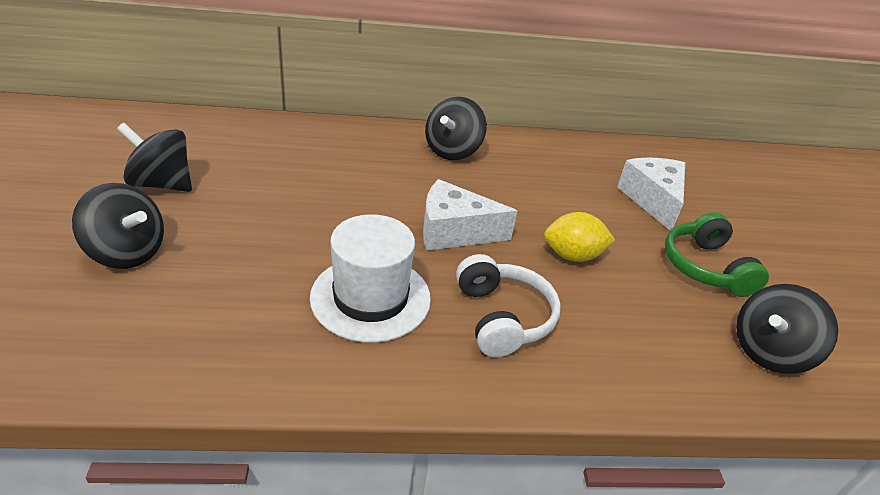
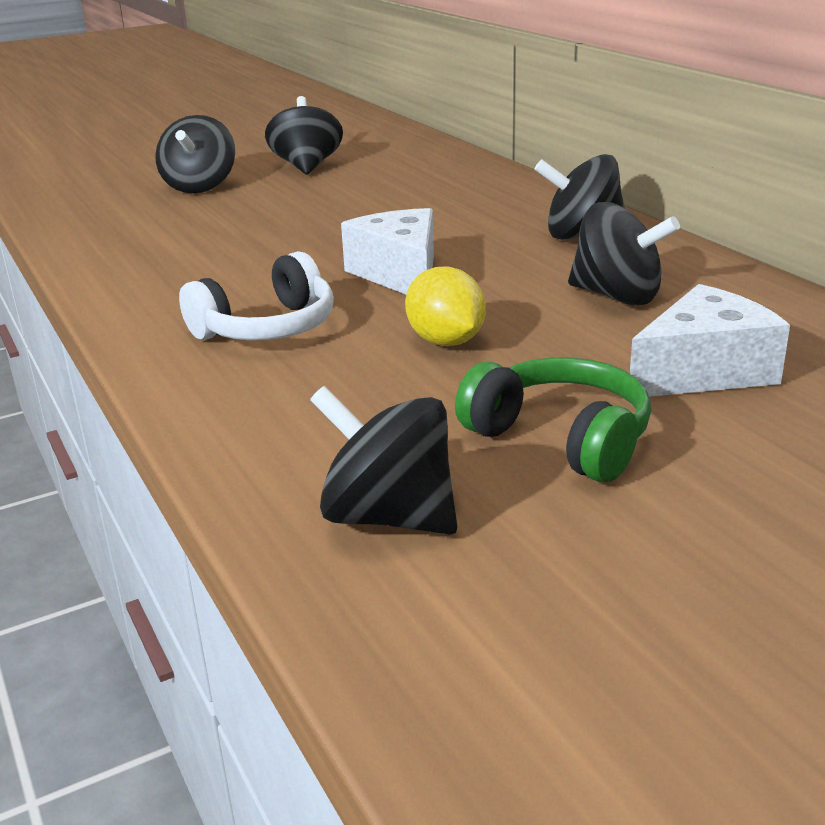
camera: 70 degrees right, 10 degrees down
(370, 298) = (234, 269): white hat -> none
(550, 180) = (617, 296): none -> black spinning top
(705, 267) = (561, 438): green headphones -> green headphones turned 75 degrees clockwise

